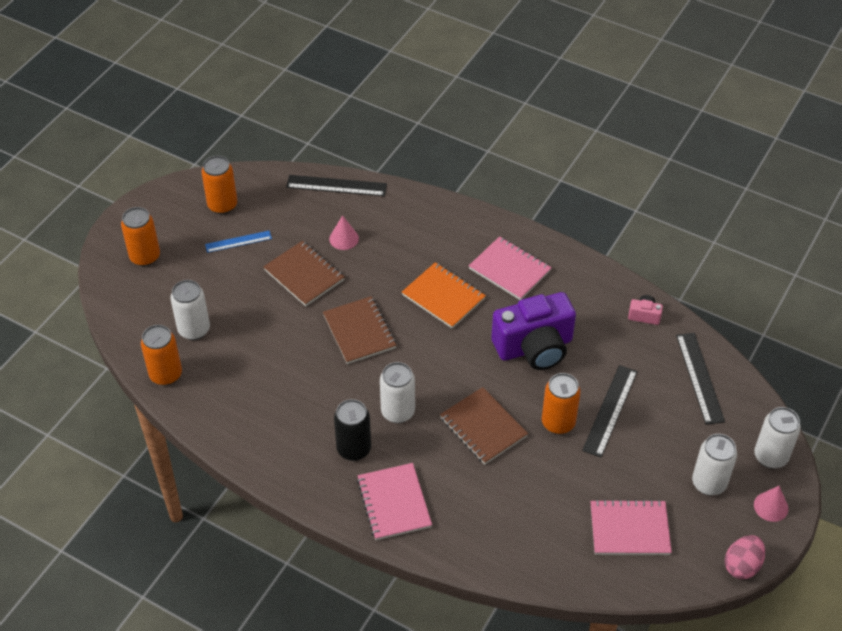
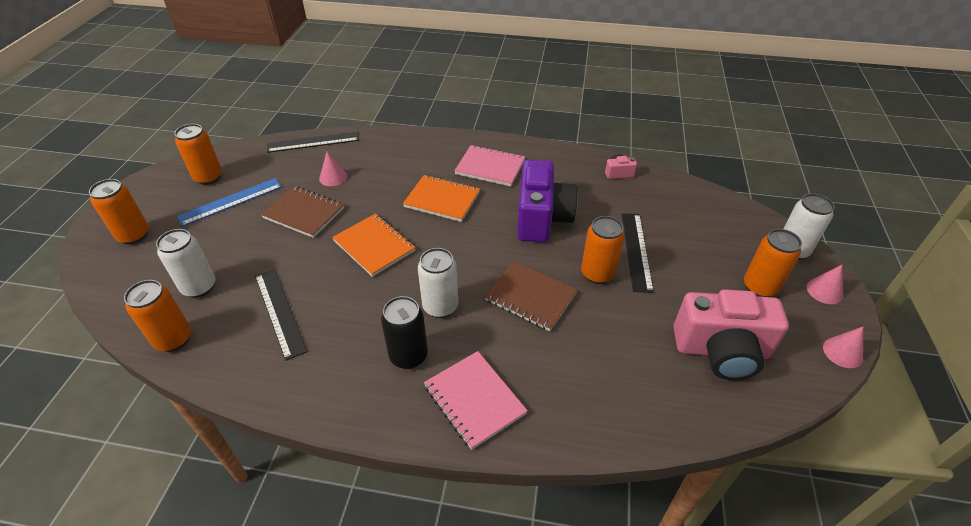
camera: 20 degrees left, 5 degrees down
(238, 241) = (231, 201): blue ruler -> blue ruler, size x1.56
(359, 331) = (374, 246): brown notebook -> orange notebook
(534, 347) = (542, 218): purple camera -> purple camera turned 45 degrees counterclockwise
(629, 529) = (721, 351): pink notebook -> pink camera
(699, 378) = (692, 206): black ruler -> black ruler (279, 312)
(709, 483) = (759, 287): white can -> orange can
(742, 565) = (842, 352): pink egg -> pink cone

